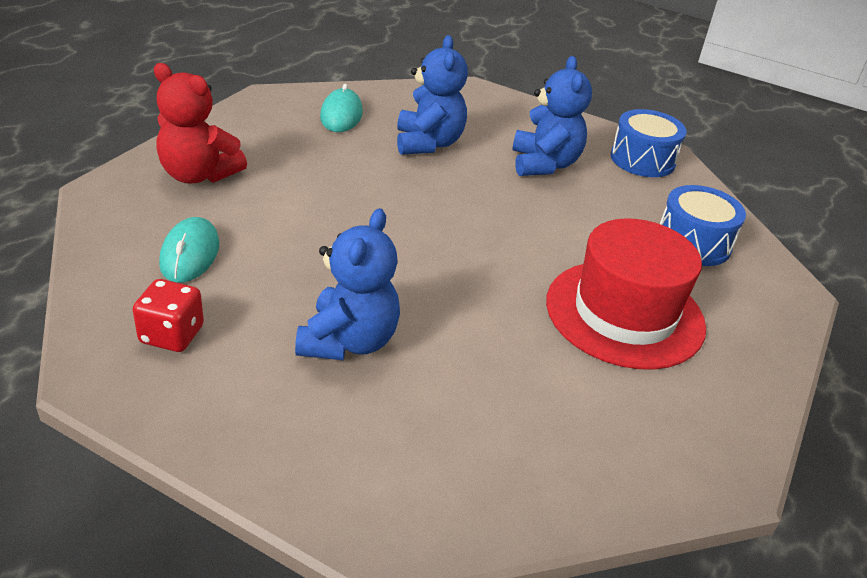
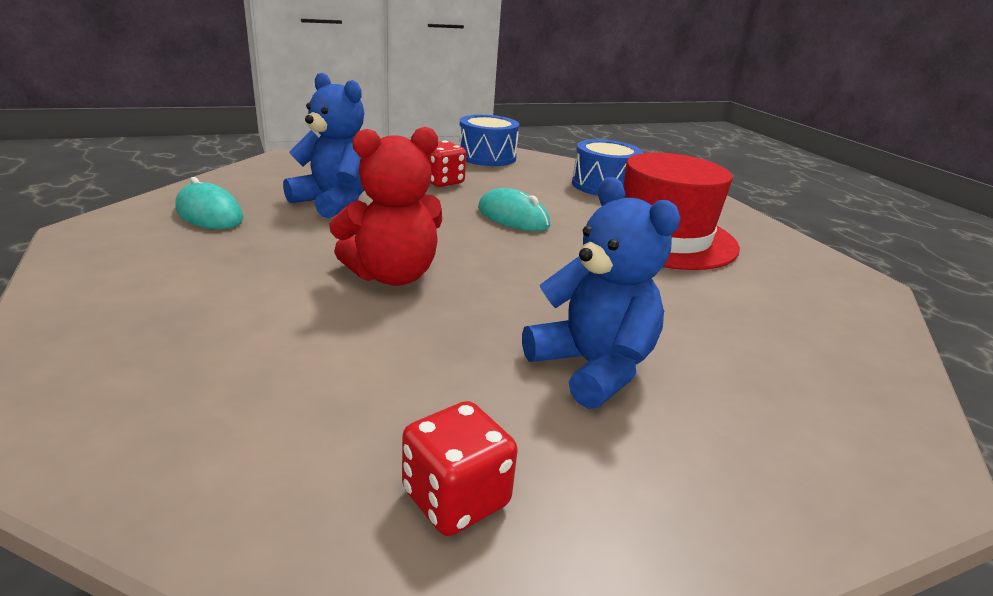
camera: 50 degrees left, 10 degrees down
(190, 254) = (301, 408): turquoise mouse -> turquoise mouse (513, 217)
(198, 175) = (144, 332): red teddy bear -> red teddy bear (392, 275)
(544, 164) = (441, 182): blue teddy bear -> red dice

